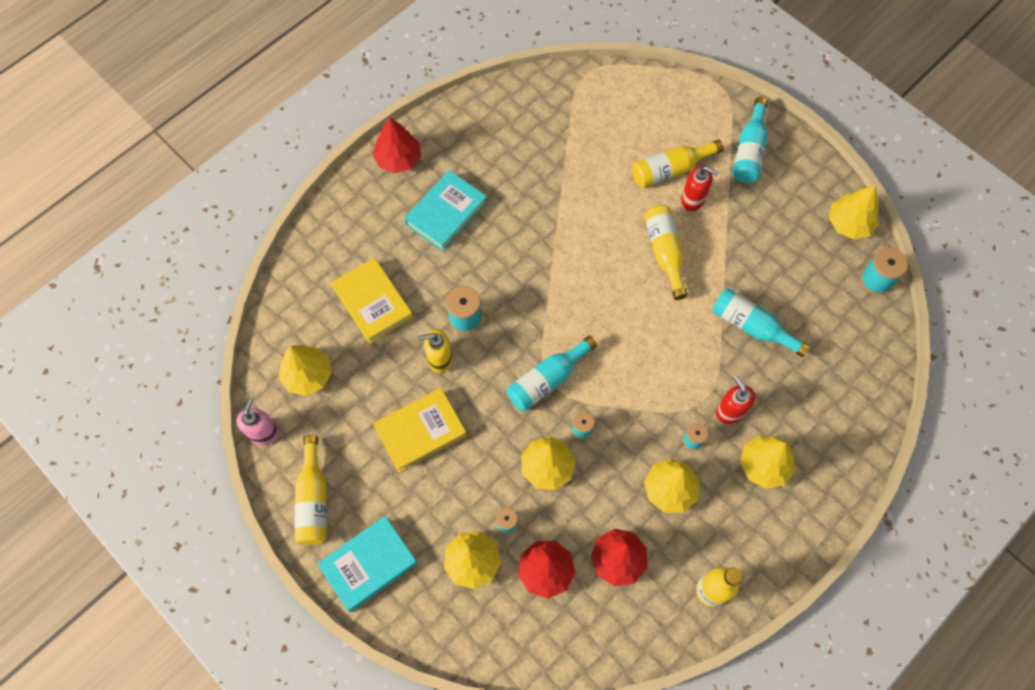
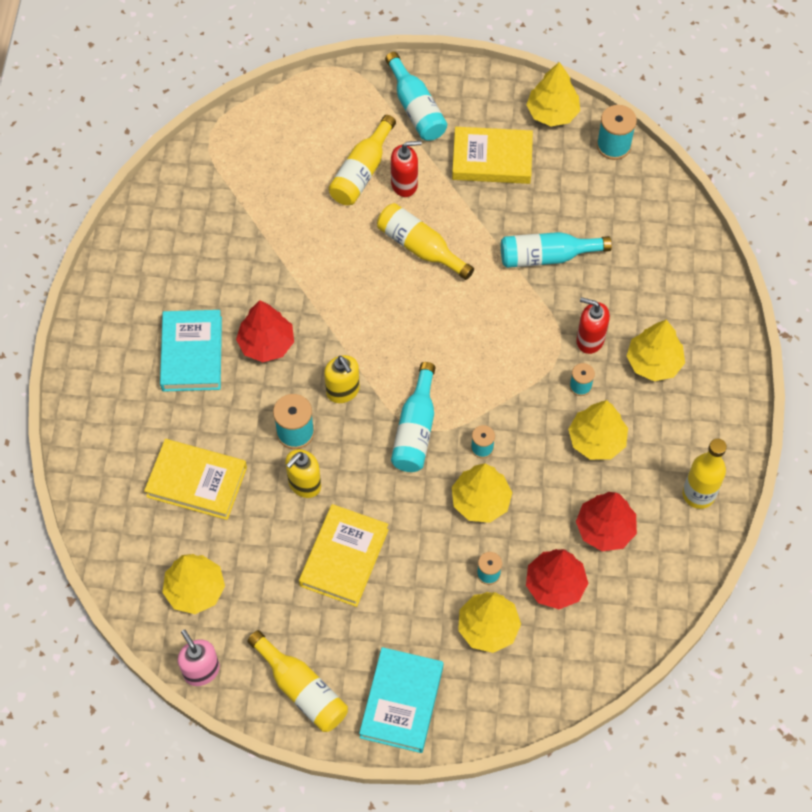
camera: 40 degrees left, 5 degrees down
(398, 159) = (100, 337): red tree -> red tree (266, 344)
(522, 314) = (343, 391): none -> yellow soap dispenser
(773, 226) = (492, 159): none -> yellow book

